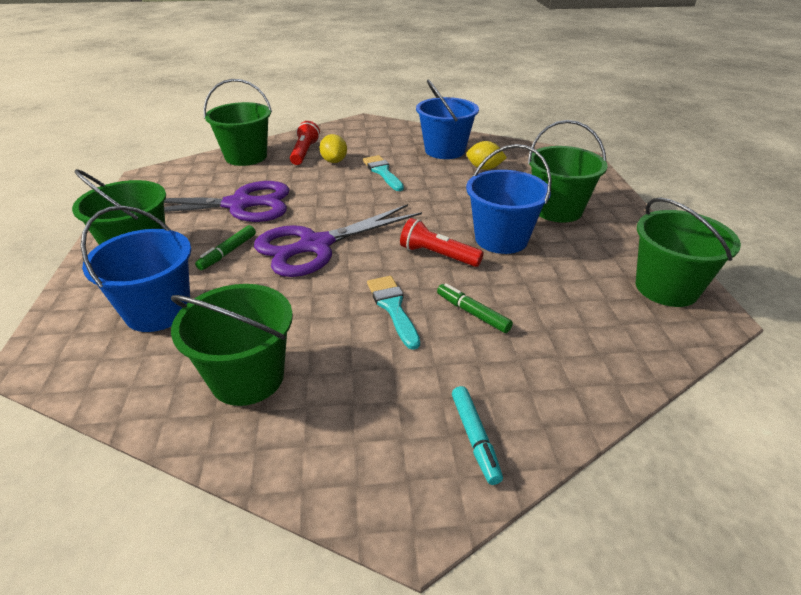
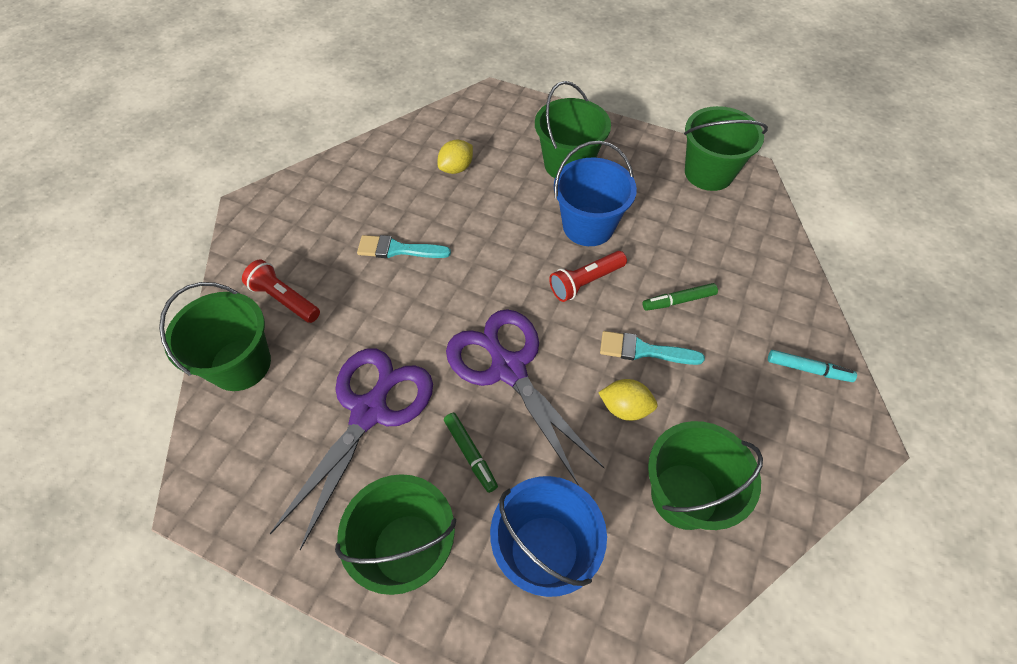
camera: 60 degrees left, 20 degrees up
(316, 245) = (508, 369): purple scissors -> purple scissors turned 150 degrees clockwise
(334, 161) = (334, 280): yellow lemon -> yellow lemon (625, 408)
(445, 150) = (392, 176): blue bucket -> none

